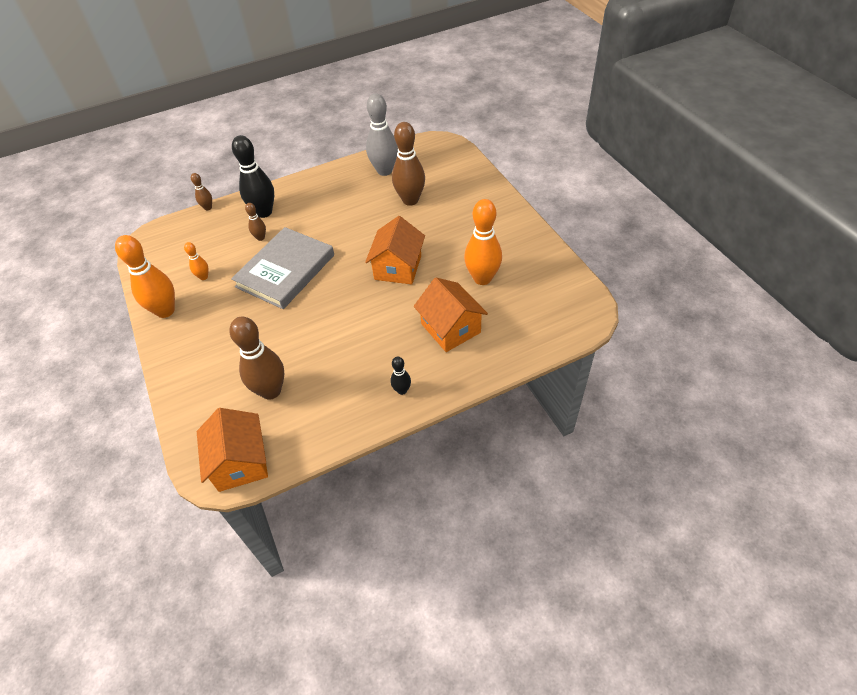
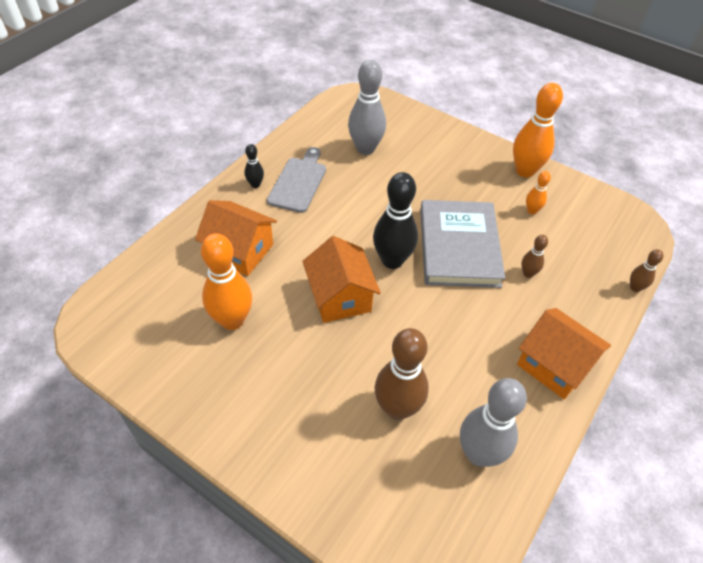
camera: 145 degrees right, 0 degrees up
(240, 462) = (344, 106): orange house -> orange house (554, 365)
(264, 212) = (564, 308): black bowling pin -> black bowling pin (392, 260)
(271, 391) = (365, 149): brown bowling pin -> grey bowling pin
(361, 377) = (298, 182): none -> grey cutting board

